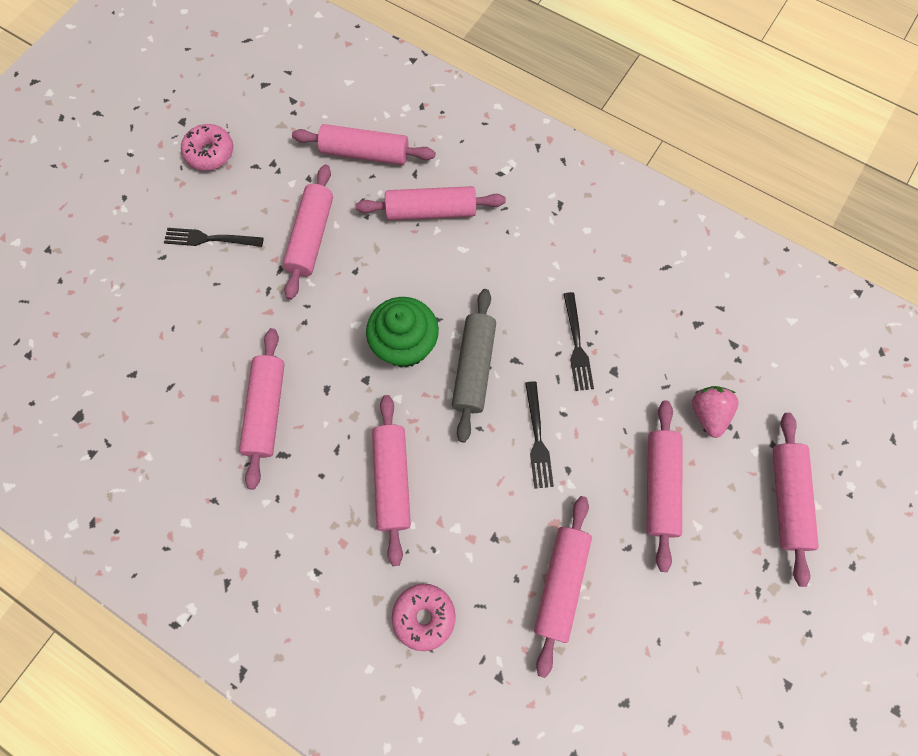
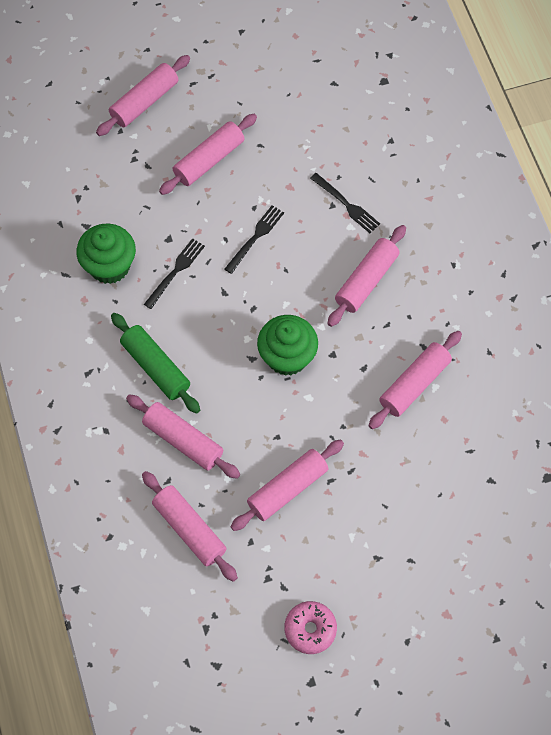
camera: 140 degrees left, 5 degrees down
(209, 239) = (364, 548): black fork -> black fork (347, 205)
(424, 616) = (408, 197): pink donut -> none
(474, 368) = (255, 308): grey rolling pin -> none
(510, 250) = (156, 367): none -> green rolling pin
(561, 584) = (315, 156): pink rolling pin -> none
(638, 304) = (109, 266): none -> green cupcake
(708, 413) = (138, 174): pink strawberry -> none

